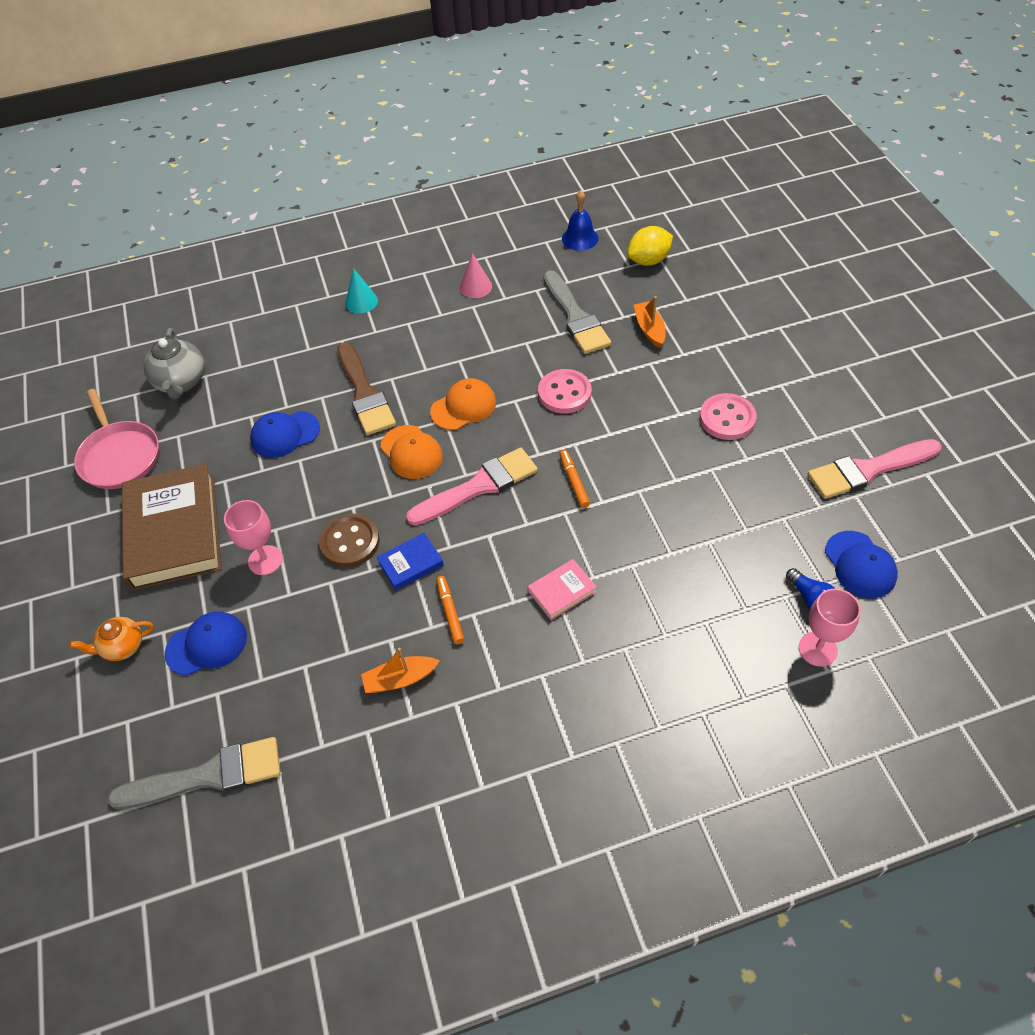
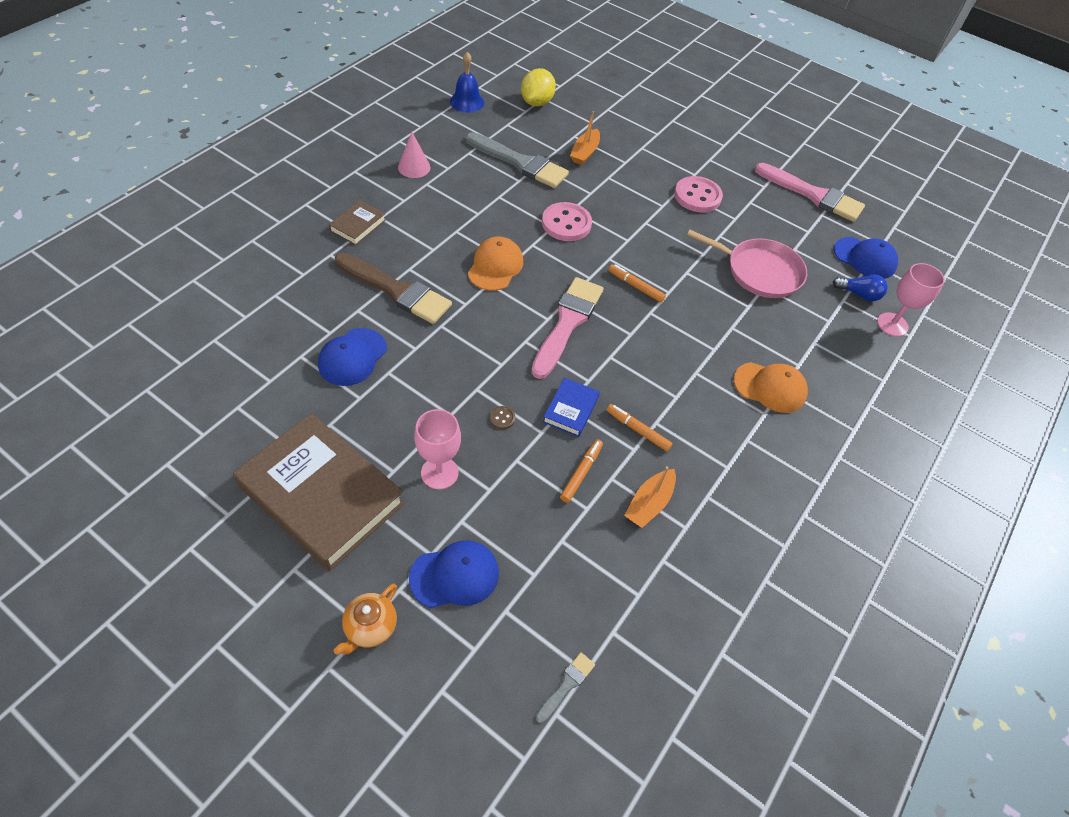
camera: 45 degrees left, 0 degrees up
(119, 456) = (188, 455): pink pan -> pink pan (759, 271)
(181, 382) = (193, 356): grey teapot -> none
(207, 645) = (455, 575): blue cap -> blue cap turned 45 degrees clockwise
(208, 776) = (566, 685): grey brush -> grey brush, size x0.44
(350, 542) = (502, 418): brown button -> brown button, size x0.42
(361, 302) = (318, 215): turquoise cone -> none
(369, 621) = (581, 473): none -> orange marker
(384, 323) = (357, 225): none -> brown book
(411, 452) = (485, 321): orange cap -> orange cap (770, 387)
(562, 591) = (703, 371): pink book -> none
(649, 329) = (585, 153): orange boat -> orange boat turned 105 degrees counterclockwise
(868, 470) = (813, 195): pink brush -> pink brush turned 90 degrees counterclockwise

